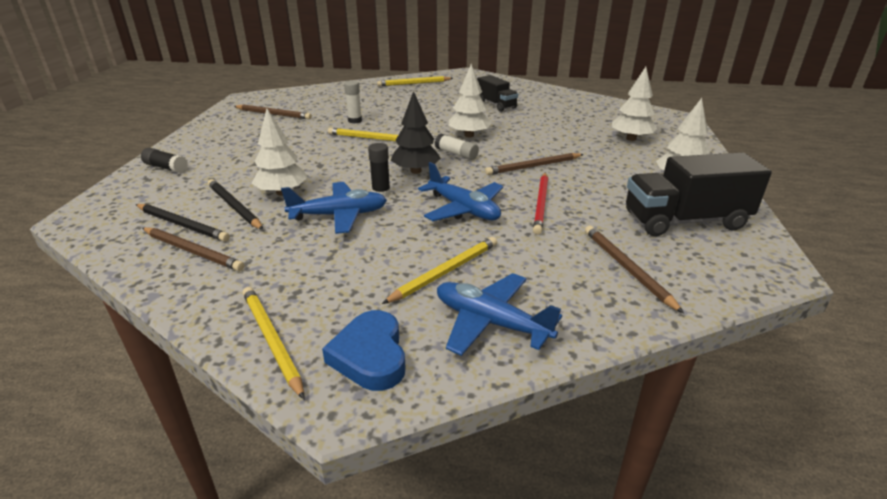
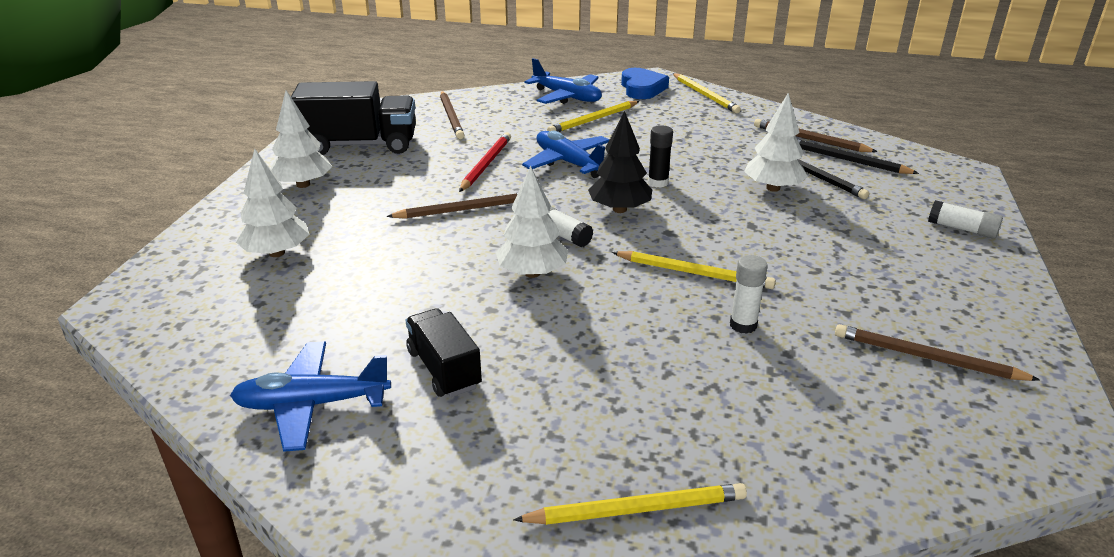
camera: 175 degrees left, 0 degrees up
(166, 167) = (962, 229): black glue stick -> white glue stick
(339, 215) = (695, 162): blue plane -> blue plane (312, 405)

